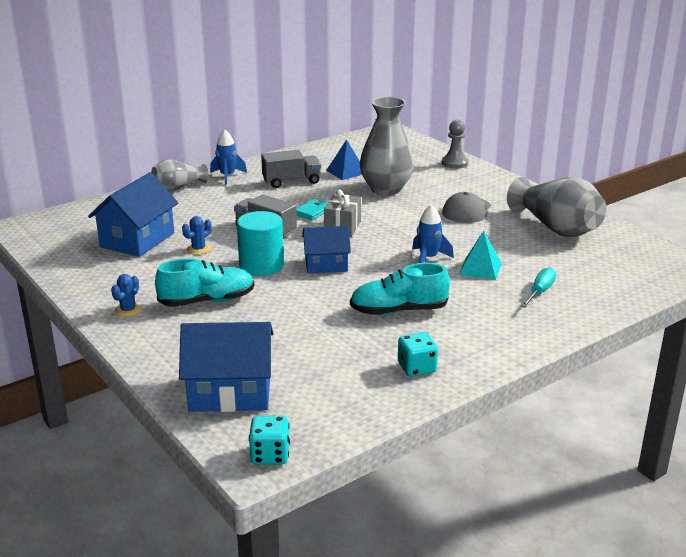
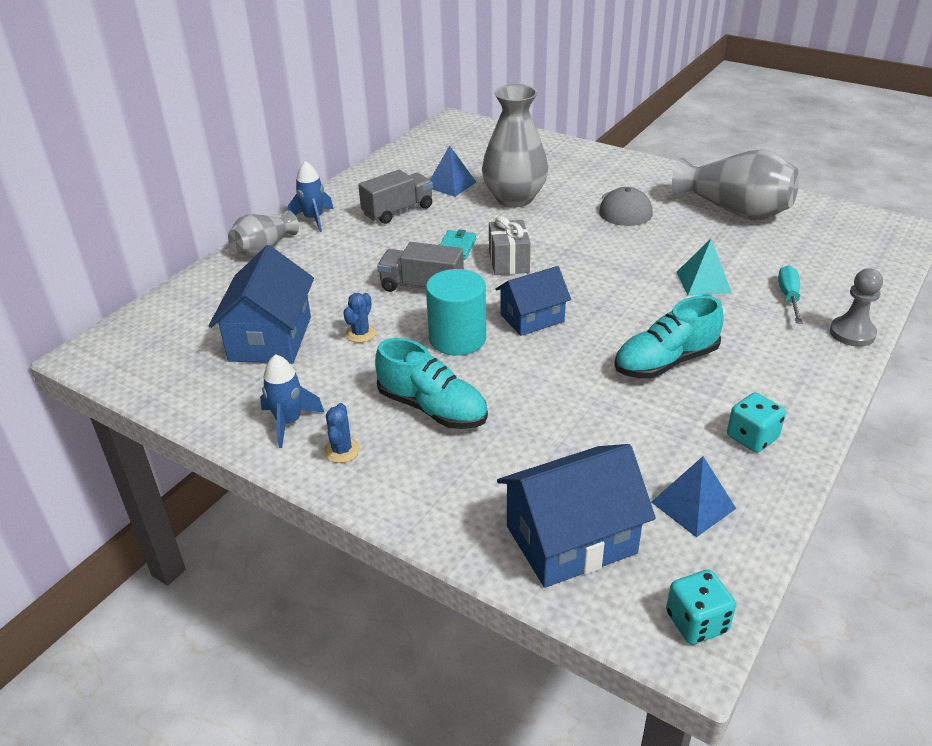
camera: 20 degrees left, 10 degrees up
(207, 301) = (432, 408): turquoise shoe -> turquoise shoe turned 75 degrees clockwise
(333, 395) = (693, 505): none -> blue pyramid
(428, 258) = (638, 281): blue rocket -> blue rocket (289, 422)
(455, 163) = (561, 150): grey pawn -> grey pawn (852, 333)

